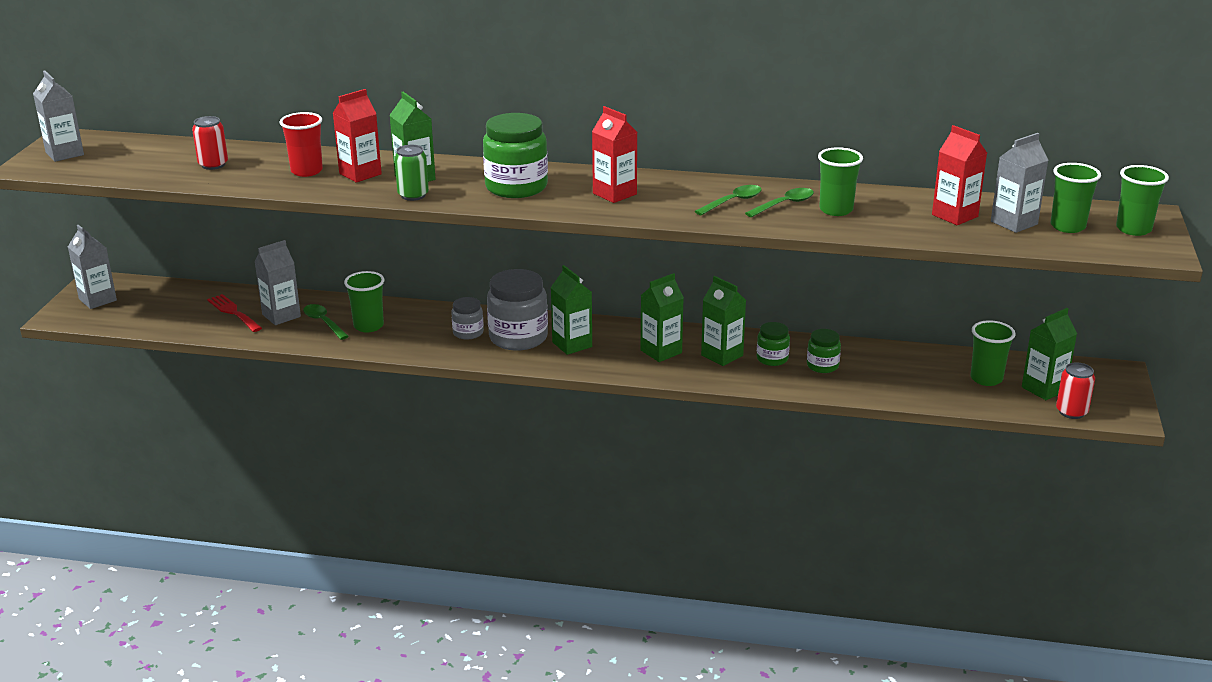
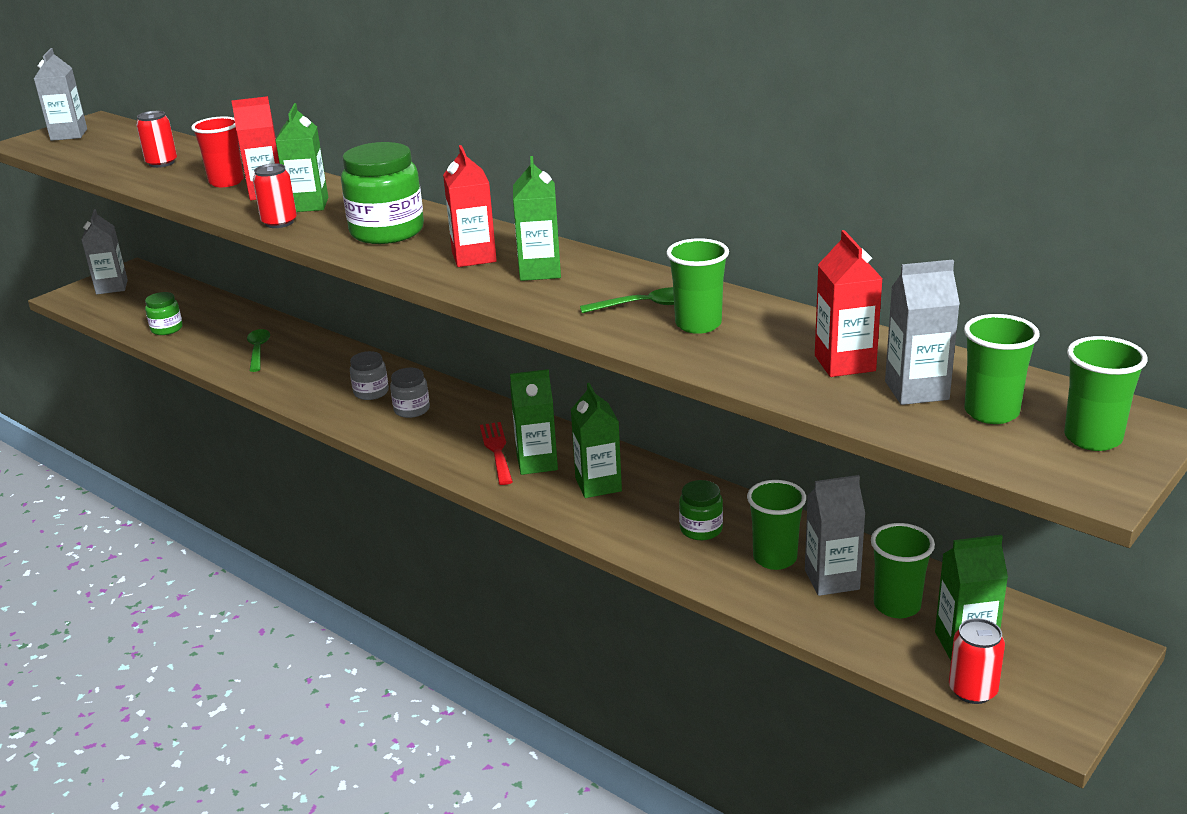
camera: 30 degrees right, 0 degrees up
(233, 312) = (198, 322): red fork -> red fork (497, 450)
(281, 316) = (232, 335): grey carton -> grey carton (832, 580)
(368, 326) = (292, 363): green cup -> green cup (775, 558)
(413, 195) = (279, 222): green can -> red can
(518, 338) = (412, 409): grey jar -> grey jar, size x0.53
(572, 344) = (455, 431): green carton -> green carton (540, 271)
(733, 202) = (589, 291): green spoon -> none
(772, 359) = (651, 504): green jar -> green jar (167, 329)

